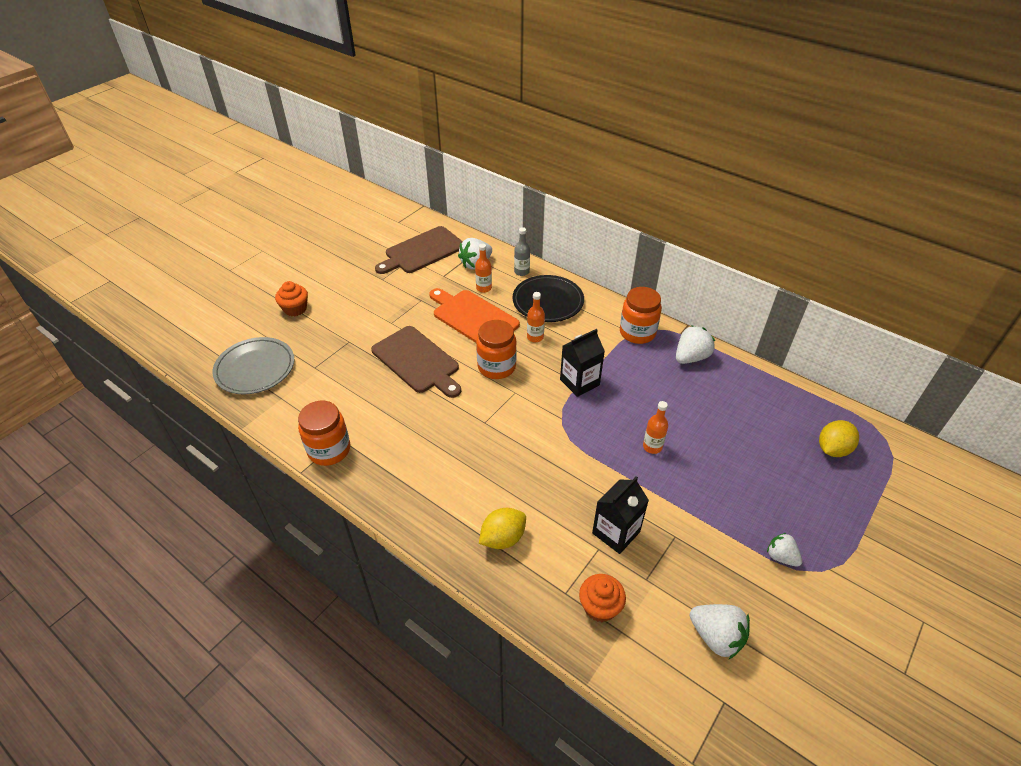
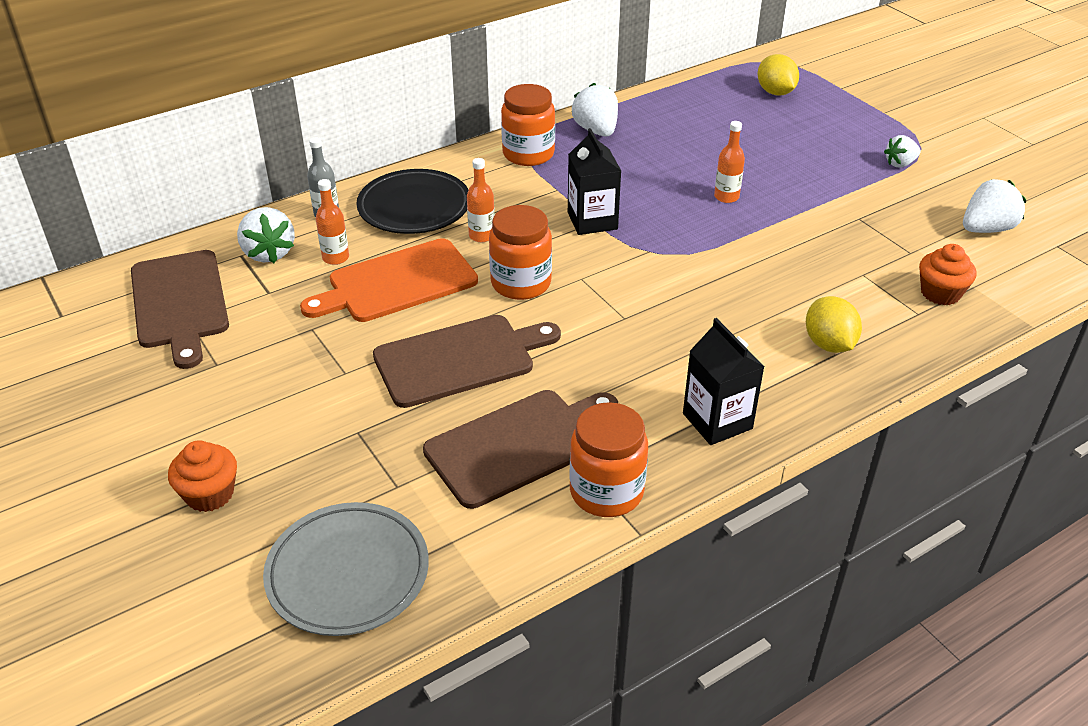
camera: 70 degrees left, 5 degrees down
(356, 404) = (518, 445): none -> brown cutting board
(616, 532) = (843, 256): black carton -> black carton (717, 421)

